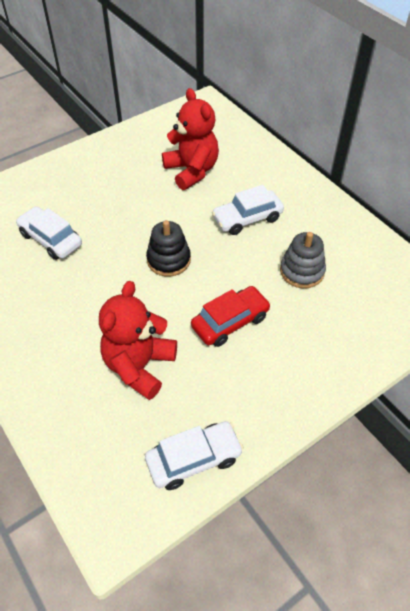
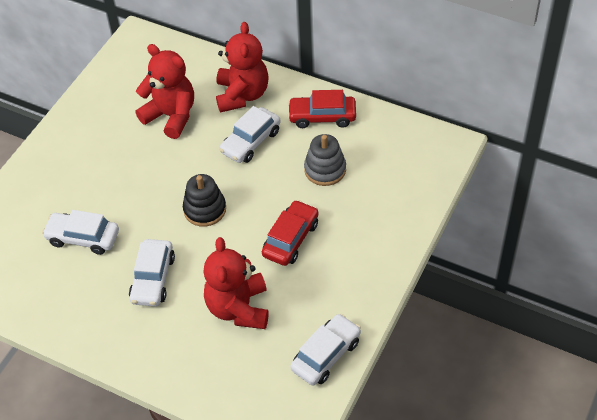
camera: 25 degrees left, 0 degrees up
(82, 301) = (153, 279): none -> white car
(264, 177) = (242, 95): none -> red teddy bear
(326, 223) = (322, 117): none -> red car

